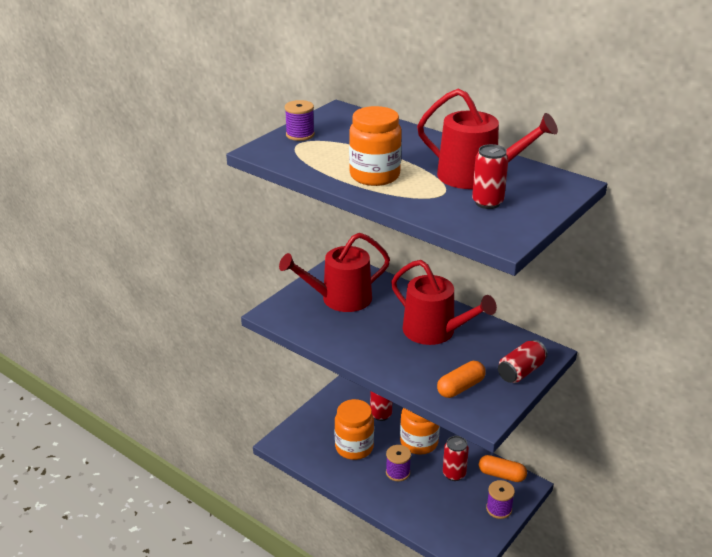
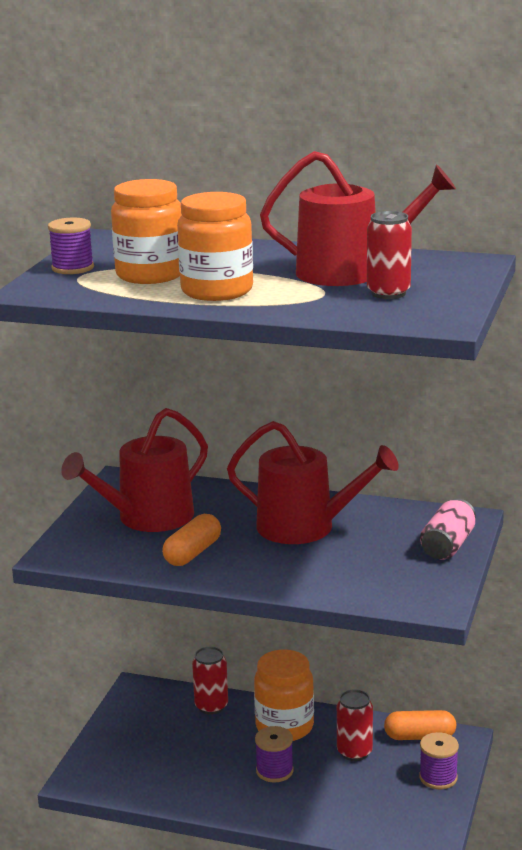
camera: 20 degrees left, 10 degrees down
(354, 447) = (194, 756): orange jar -> orange jar (150, 275)
(460, 387) = (381, 579): orange capsule -> orange capsule (192, 553)
(521, 371) = (447, 546): red can -> pink can

